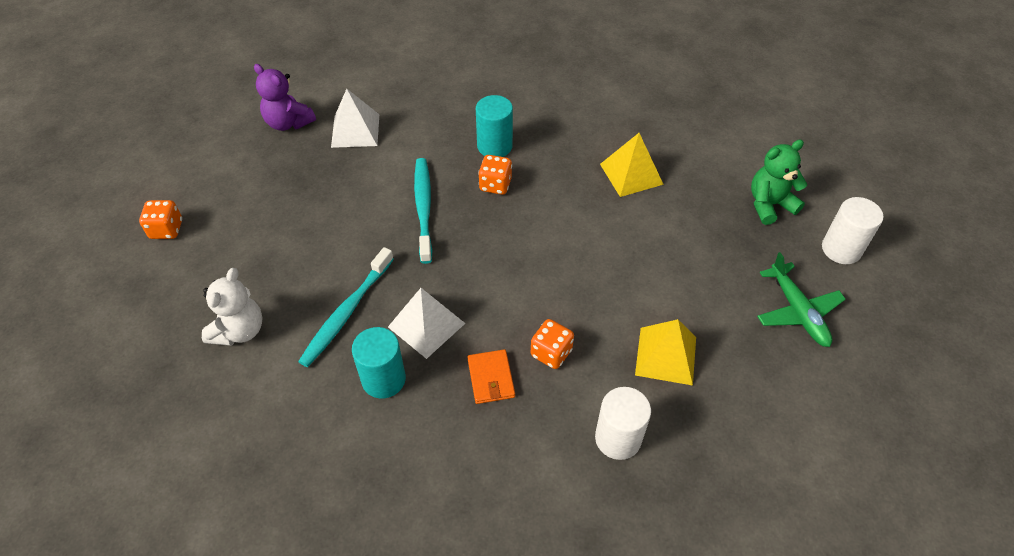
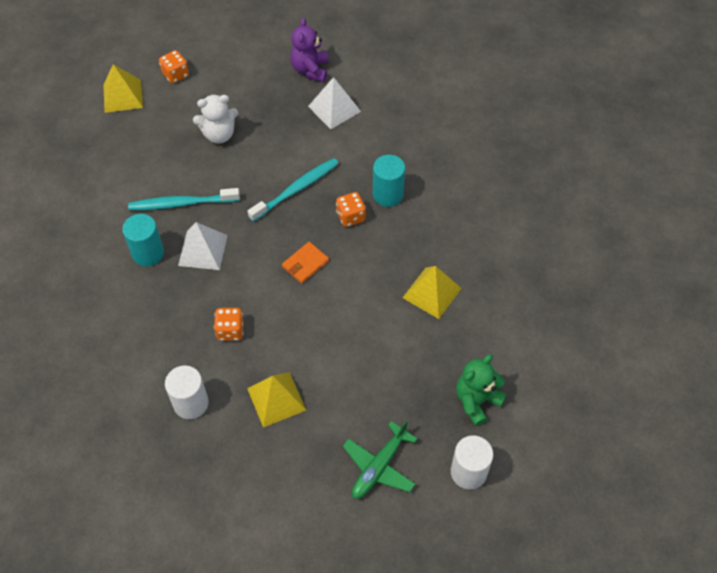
camera: 55 degrees right, 5 degrees up
(138, 292) = (122, 96): none -> yellow pyramid
(239, 330) = (131, 161): white teddy bear -> white teddy bear (219, 134)
(491, 378) = (187, 308): orange wallet -> orange wallet (305, 264)
(769, 204) = (476, 401): green teddy bear -> green teddy bear turned 75 degrees counterclockwise

